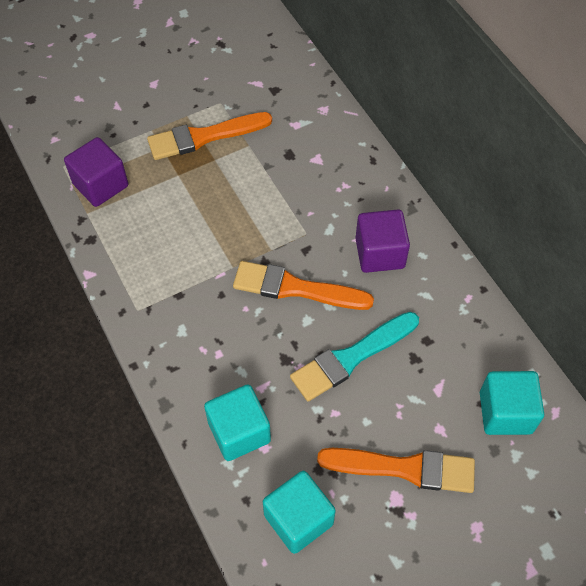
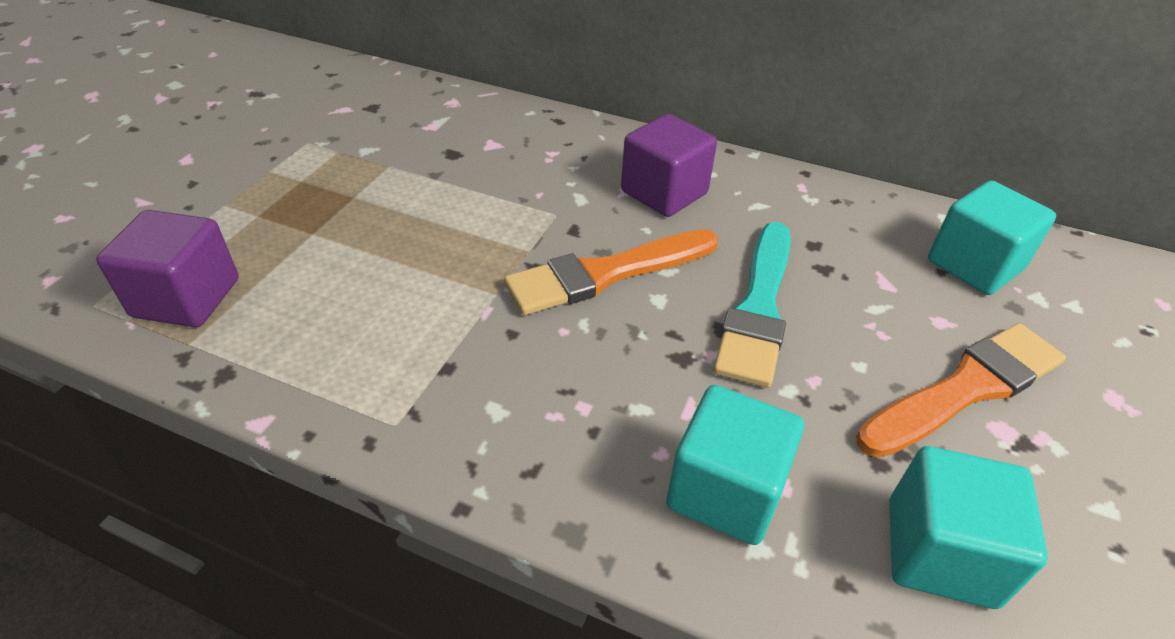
camera: 40 degrees left, 15 degrees down
(204, 137) = (316, 181): orange brush -> none

